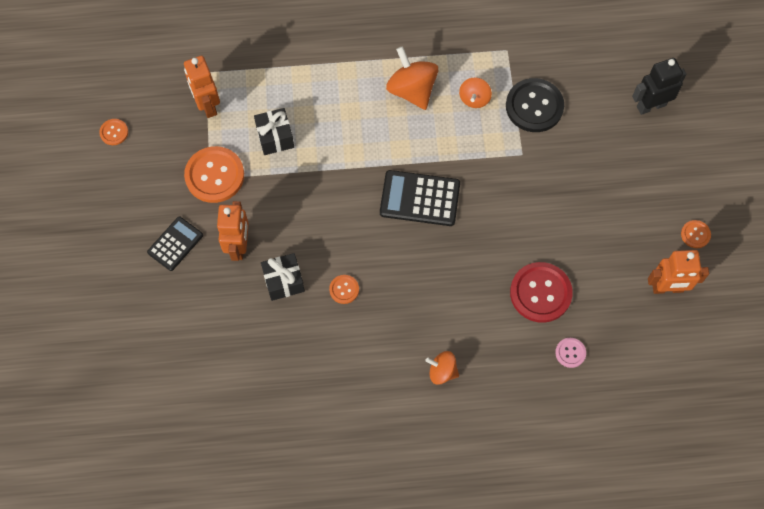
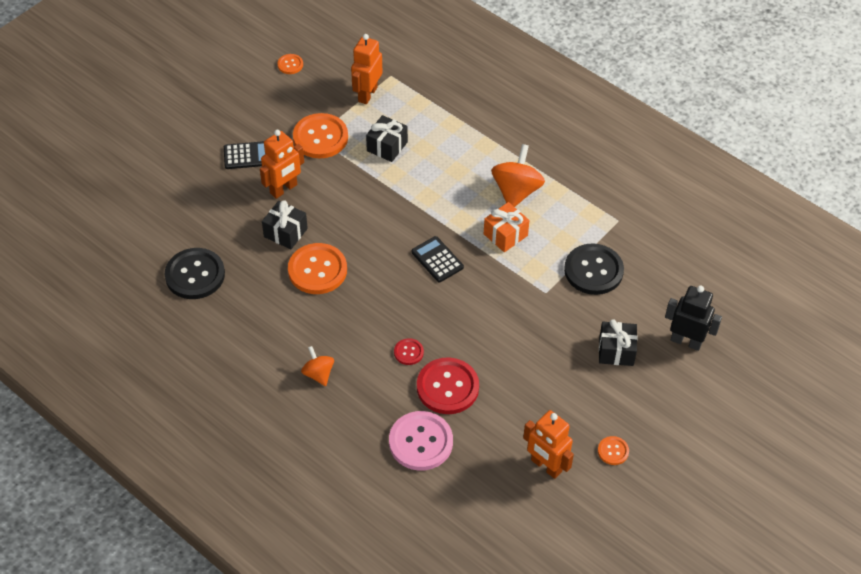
camera: 45 degrees right, 15 degrees down
(257, 382) = (195, 275): none -> black button
(344, 289) = (317, 270): orange button -> orange button, size x2.07
(420, 198) = (437, 260): black calculator -> black calculator, size x0.65
(444, 133) = (505, 235): none -> orange gift
(474, 99) = (554, 231): orange spinning top -> none
(484, 292) = (408, 352): none -> red button
(570, 353) = (420, 442): pink button -> pink button, size x2.07
(616, 156) = (616, 351): none -> black gift

